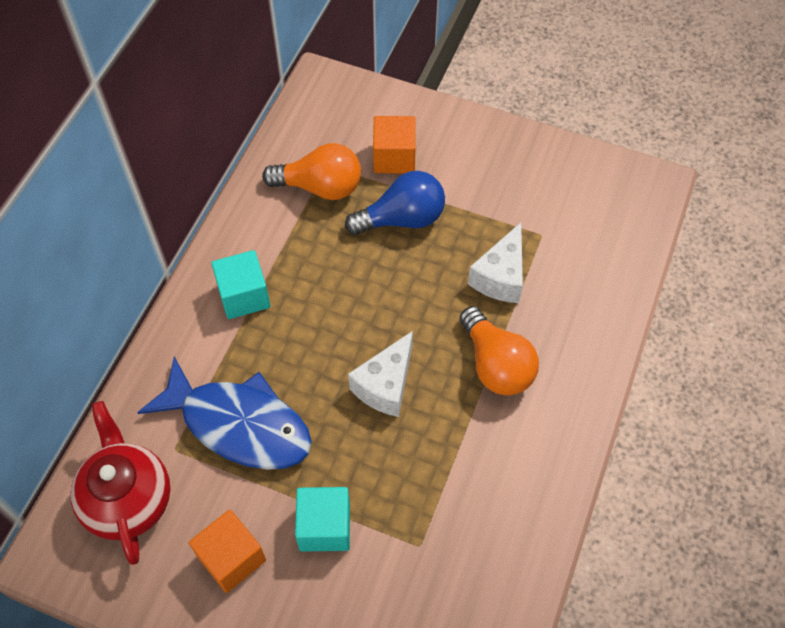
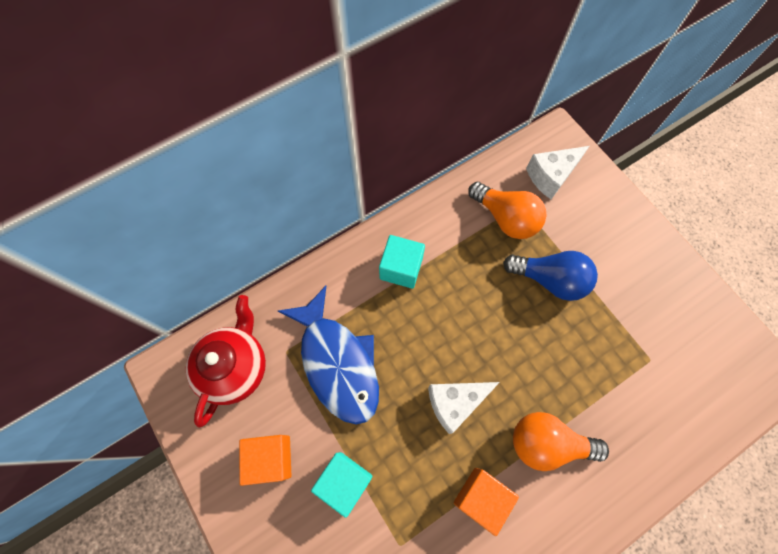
camera: 35 degrees right, 10 degrees up
(394, 157) = (574, 227): orange cube -> orange cube (481, 497)
(496, 365) = (547, 443): orange light bulb -> orange light bulb turned 90 degrees clockwise
(500, 277) = (596, 374): white cheese -> white cheese (551, 176)

